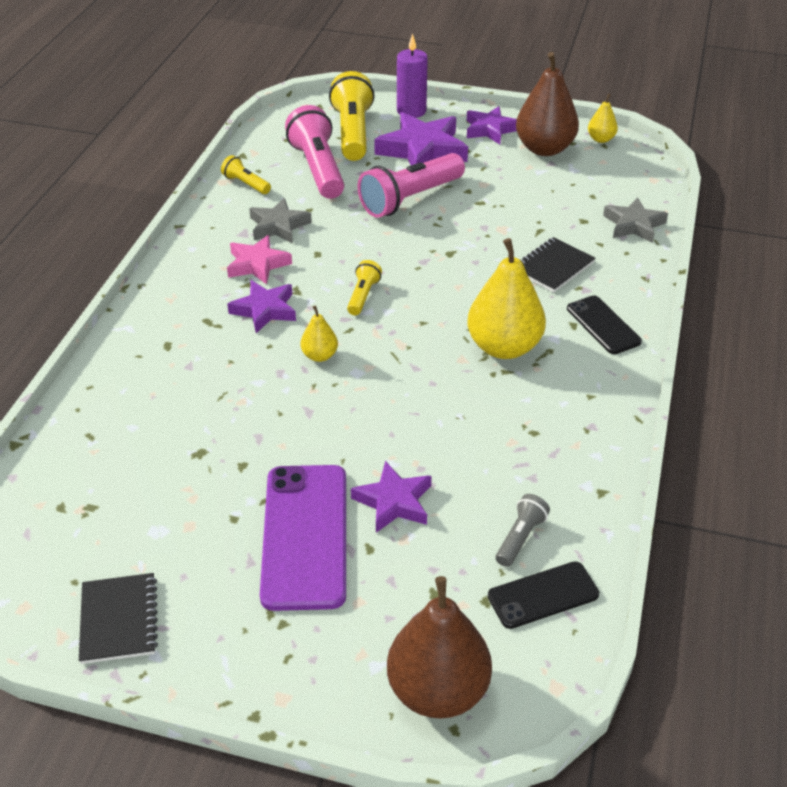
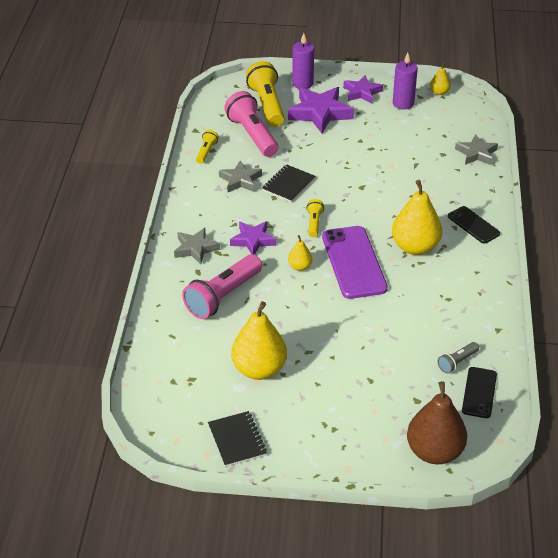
camera: 10 degrees left, 0 degrees up
(177, 312) = (195, 249): none -> grey star
(200, 506) = (259, 369): none -> yellow pear
(246, 184) = (206, 152): yellow flashlight -> yellow flashlight turned 75 degrees clockwise
(257, 264) = (236, 209): pink star -> none
(305, 536) = (330, 378): purple phone -> purple phone (354, 262)
(394, 502) = (376, 351): purple star -> none
(410, 199) = (323, 151): pink flashlight -> pink flashlight (223, 296)
(520, 538) = (457, 362): grey flashlight -> grey flashlight turned 150 degrees counterclockwise
(543, 595) = (479, 392): black phone -> black phone turned 45 degrees counterclockwise
(544, 149) = (403, 103): brown pear -> purple candle
(553, 267) = (431, 189): black notebook -> black notebook (288, 185)

